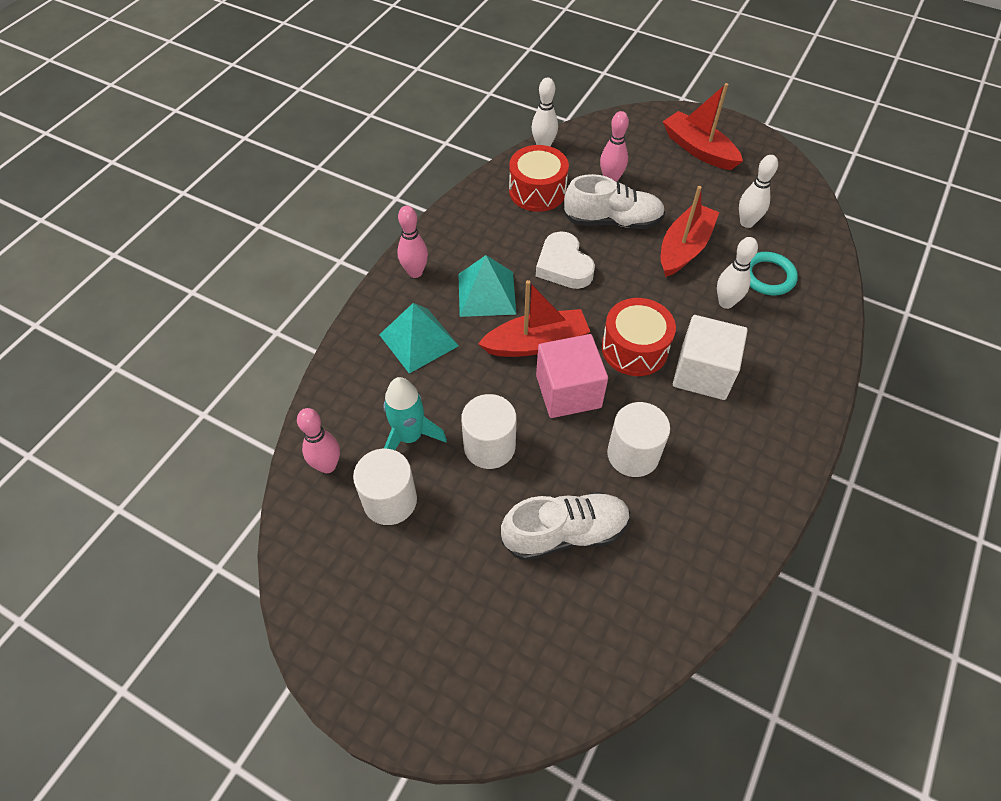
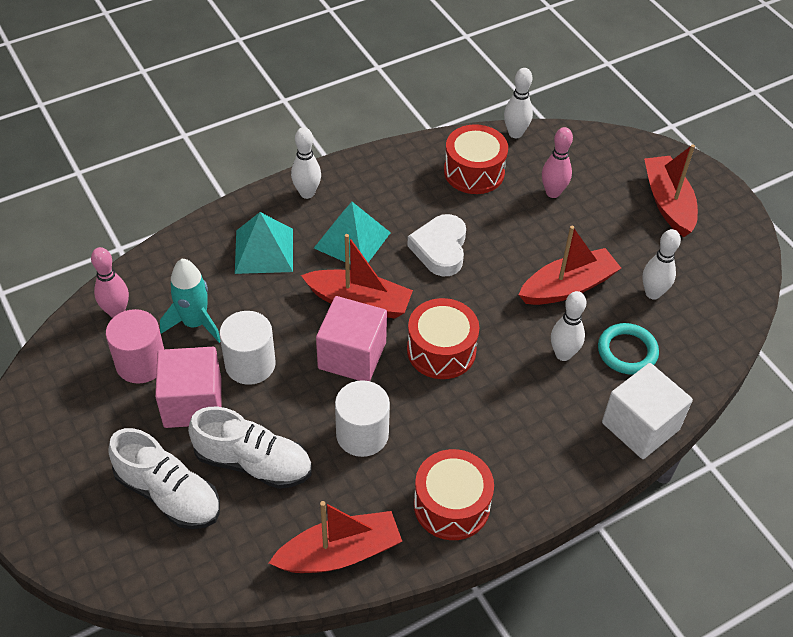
camera: 30 degrees right, 5 degrees down
(390, 500) = (141, 363): white cylinder -> pink cylinder
(415, 272) = (307, 193): pink bowling pin -> white bowling pin
(467, 510) = (193, 403): none -> pink cube
(612, 221) = (521, 231): white shoe -> white shoe (169, 494)
(701, 568) = (340, 553): none -> red boat
(703, 373) = (484, 402): white cube -> white cube (640, 426)
(750, 472) = (451, 505): none -> red drum

